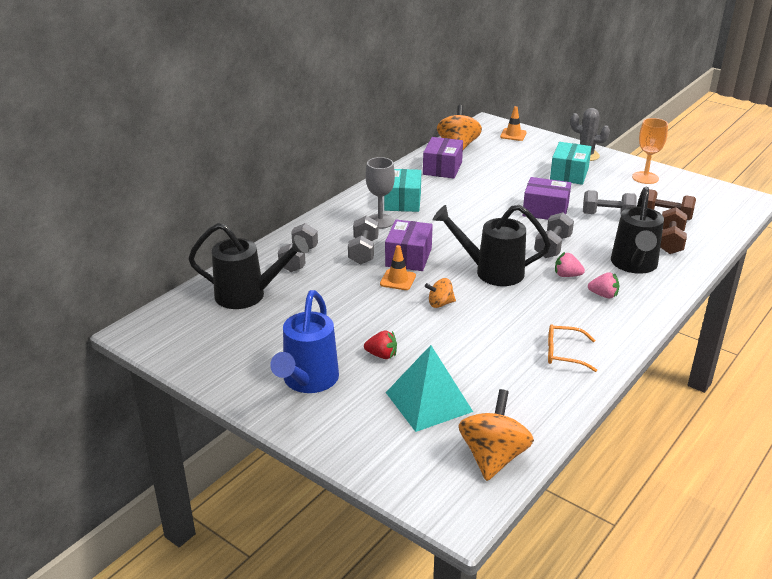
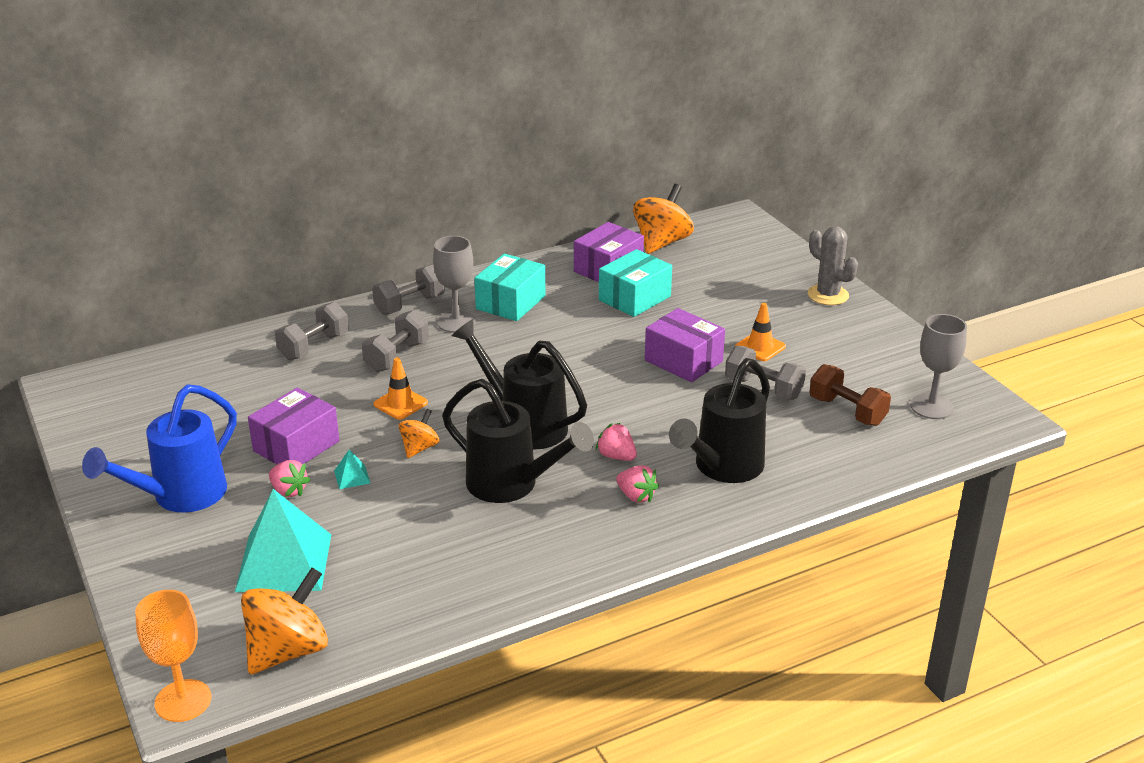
camera: 25 degrees right, 0 degrees up
(248, 295) = (216, 376): black watering can -> black watering can (511, 485)
(382, 355) = (289, 491): red strawberry -> pink strawberry
(408, 257) = (443, 378): purple box -> purple box (296, 446)
(415, 334) = (352, 477): none -> turquoise pyramid
(440, 304) = (419, 448): orange spinning top -> orange spinning top turned 105 degrees clockwise
(513, 135) = (756, 242): orange traffic cone -> orange traffic cone (760, 347)
(552, 247) = (639, 413): grey dumbbell -> grey dumbbell (409, 305)
(564, 353) = (502, 555): orange glasses -> none
(569, 174) = (774, 317): turquoise box -> turquoise box (634, 298)
(645, 178) = (880, 348): orange goblet -> orange goblet (183, 701)
(670, 242) = (811, 450): brown dumbbell -> none
(706, 202) = (931, 407): none -> grey goblet

